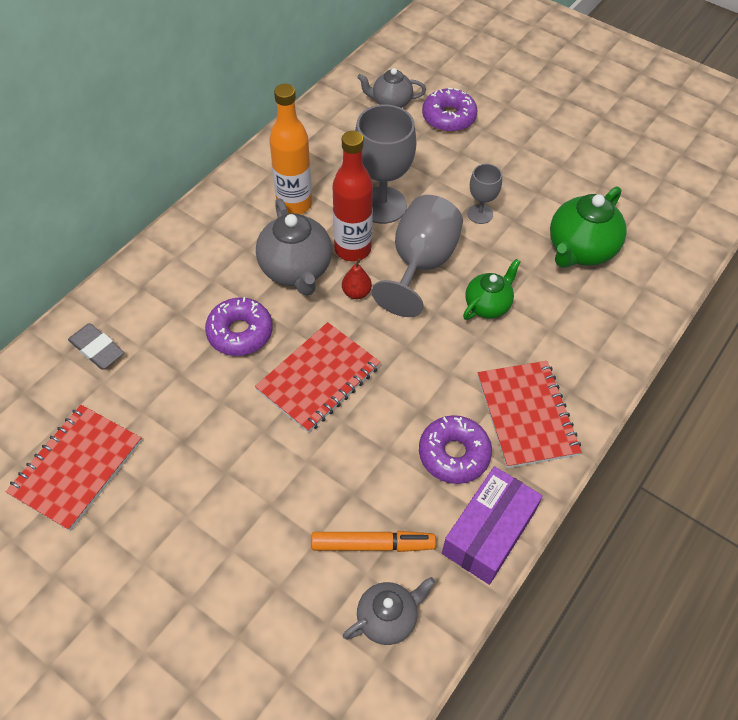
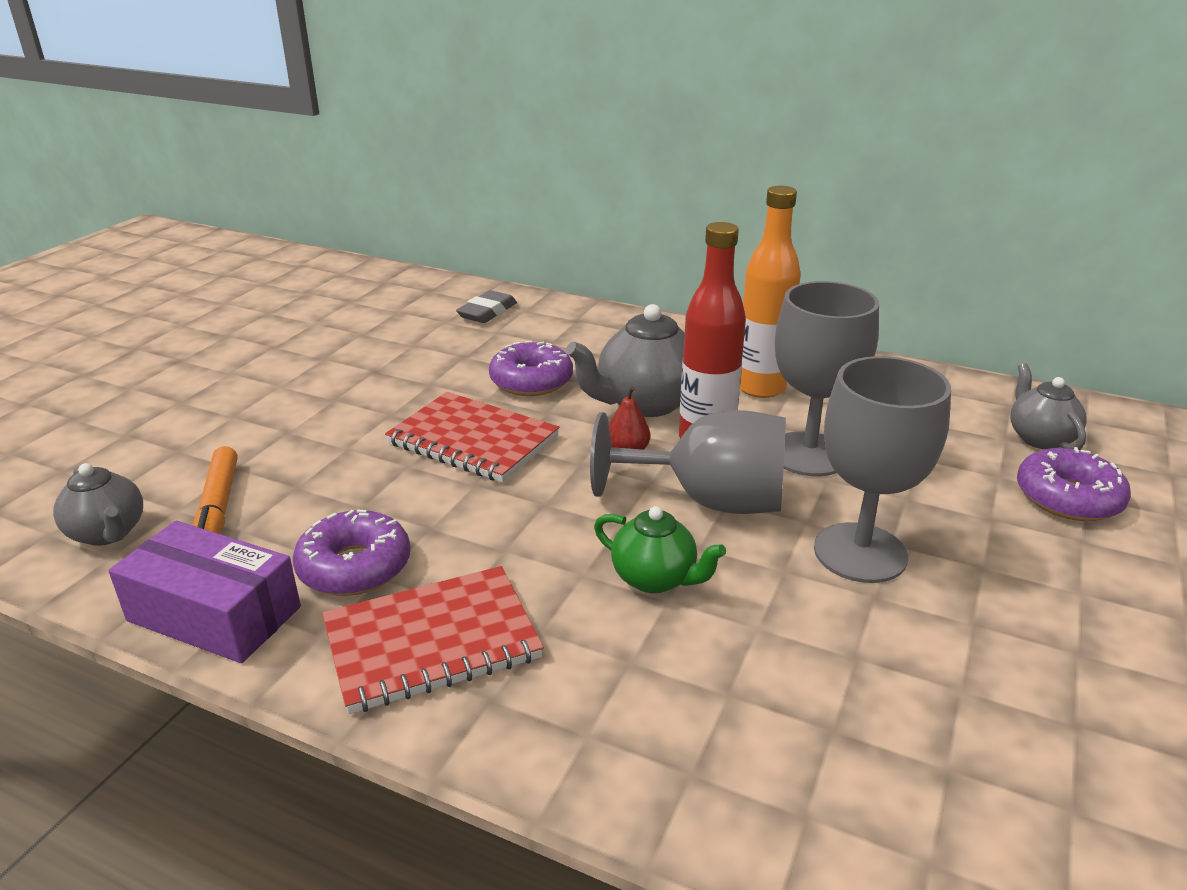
camera: 80 degrees right, 25 degrees down
(77, 468) = (343, 326): red notebook -> none
(480, 214) = (860, 553): grey goblet -> grey goblet, size x1.90
(580, 250) = (854, 696): green teapot -> none

